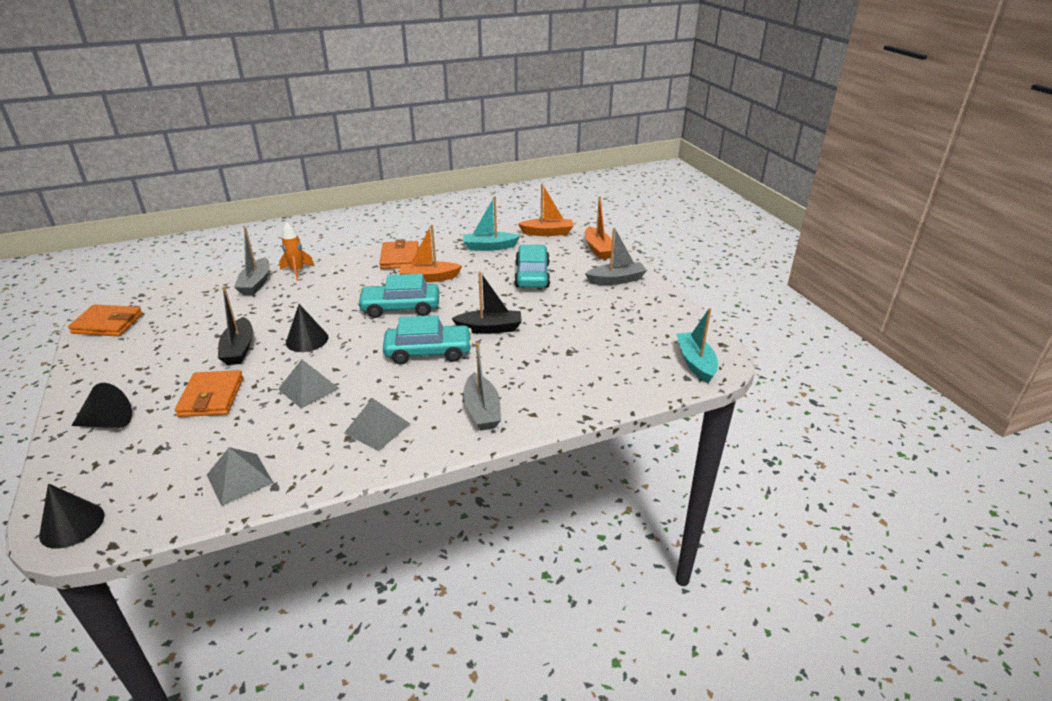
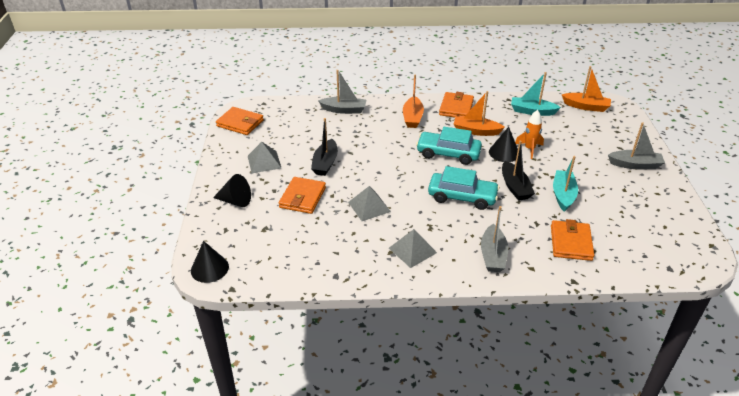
camera: 20 degrees right, 5 degrees up
(239, 478) = (314, 264): grey pyramid -> grey pyramid (264, 162)
(256, 283) = (344, 110): grey boat -> grey boat turned 105 degrees counterclockwise
(297, 271) = (375, 105): orange rocket -> orange rocket (529, 149)
(307, 340) = (374, 166): black cone -> black cone (504, 152)
(490, 328) = (515, 187): black boat -> black boat turned 60 degrees clockwise
(532, 275) = (562, 145): turquoise car -> none
(571, 375) = (571, 243): none -> orange wallet
(598, 249) = (627, 132): orange boat -> orange boat (412, 118)
(695, 363) = (682, 257): turquoise boat -> turquoise boat (563, 195)

